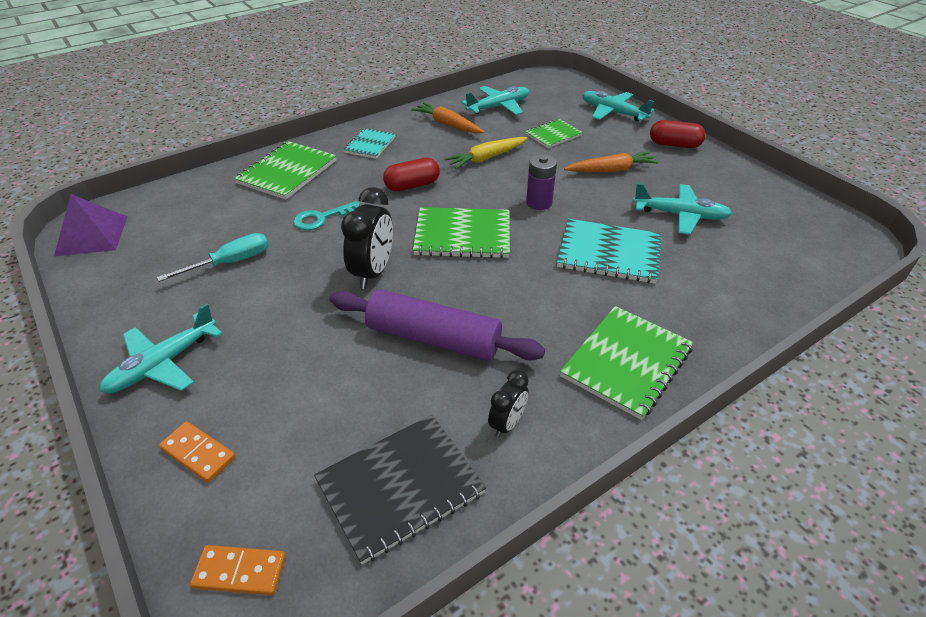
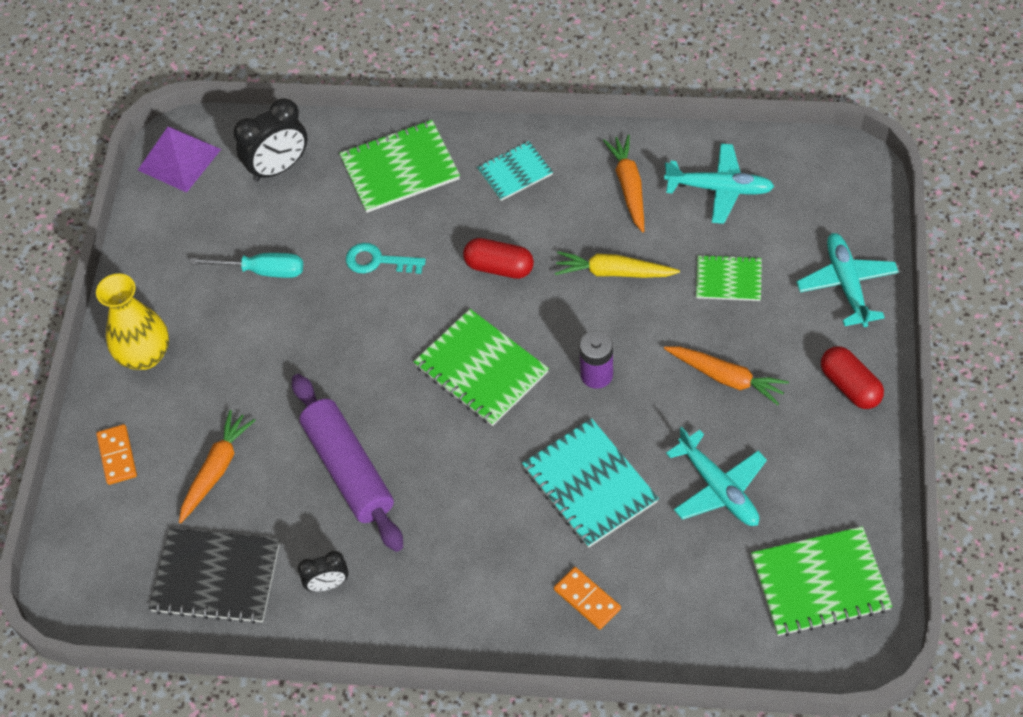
camera: 45 degrees right, 15 degrees up
(163, 364) = (145, 355): turquoise plane -> yellow vase
(240, 572) = (85, 562): orange domino -> orange domino (587, 599)
(315, 404) = (216, 470): none -> orange carrot
(373, 272) = (364, 362): black clock -> black clock (278, 167)
(626, 362) = (470, 601): green notebook -> green notebook (820, 583)

